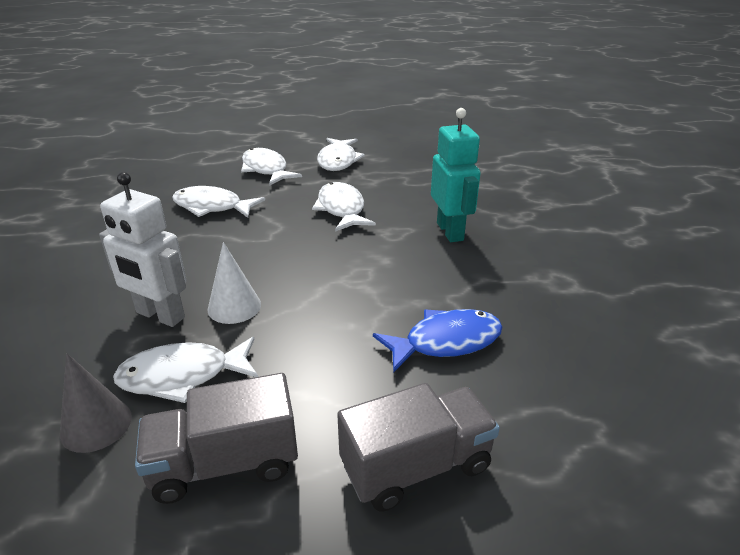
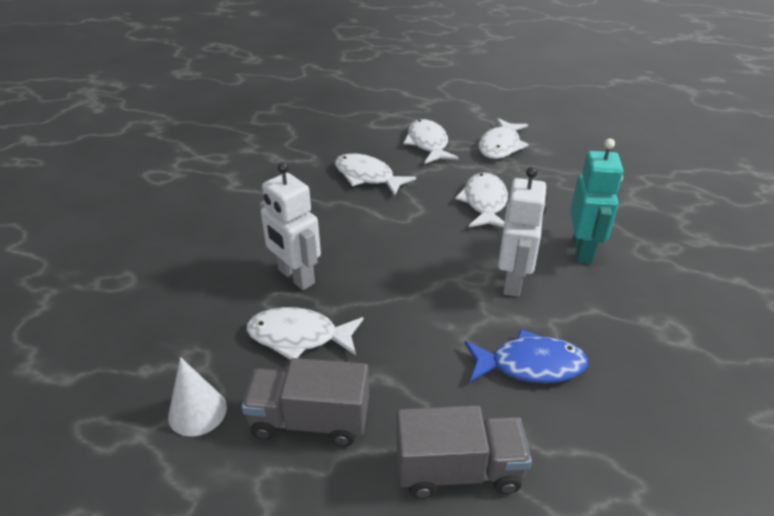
camera: 20 degrees right, 5 degrees up
(96, 425) = (226, 360): grey cone -> none
(234, 307) = (357, 283): white cone -> white cone (197, 411)
(397, 271) = (513, 282): none -> white robot

